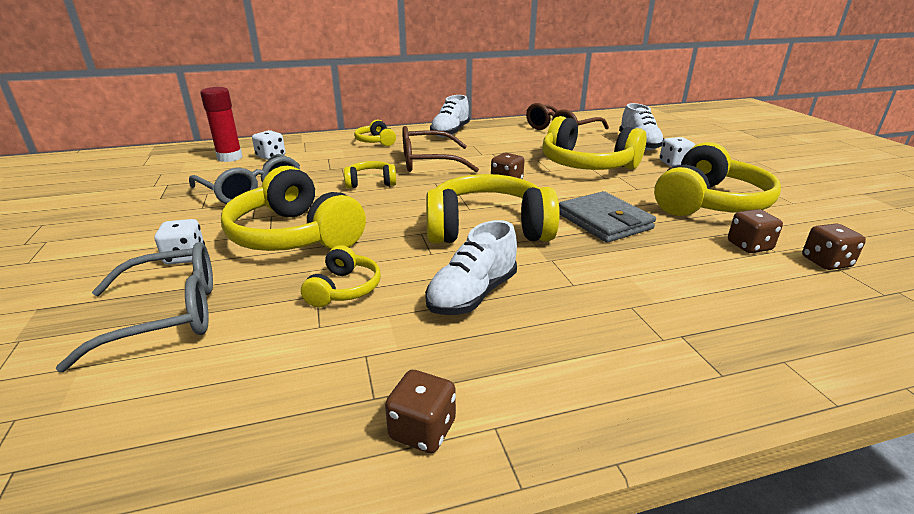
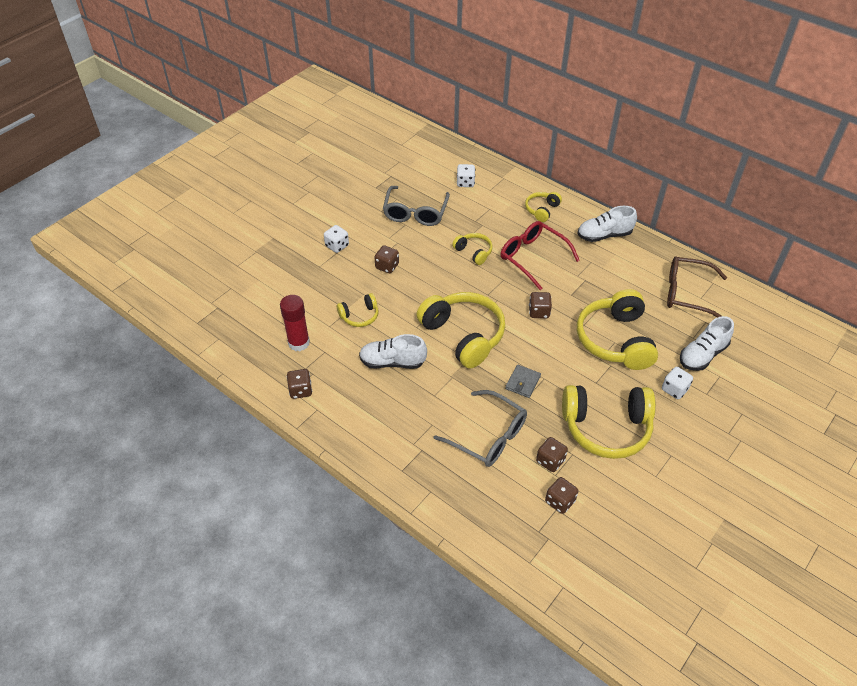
camera: 55 degrees right, 20 degrees up
(168, 314) = (299, 276): grey glasses -> grey glasses (488, 436)
(230, 157) = (445, 168): red glue stick -> red glue stick (299, 343)
(295, 235) = (387, 266): yellow headphones -> brown dice
(428, 162) = (533, 257): brown glasses -> red glasses
(604, 221) = (522, 382): grey wallet -> grey wallet, size x0.59

